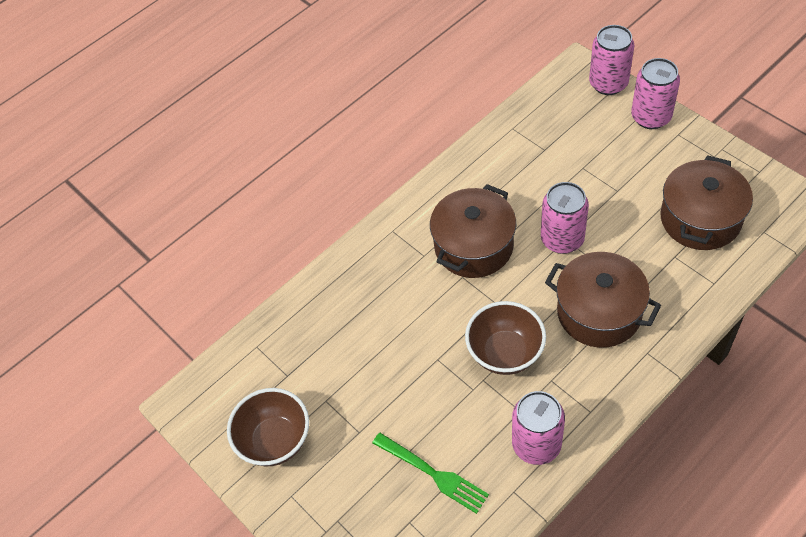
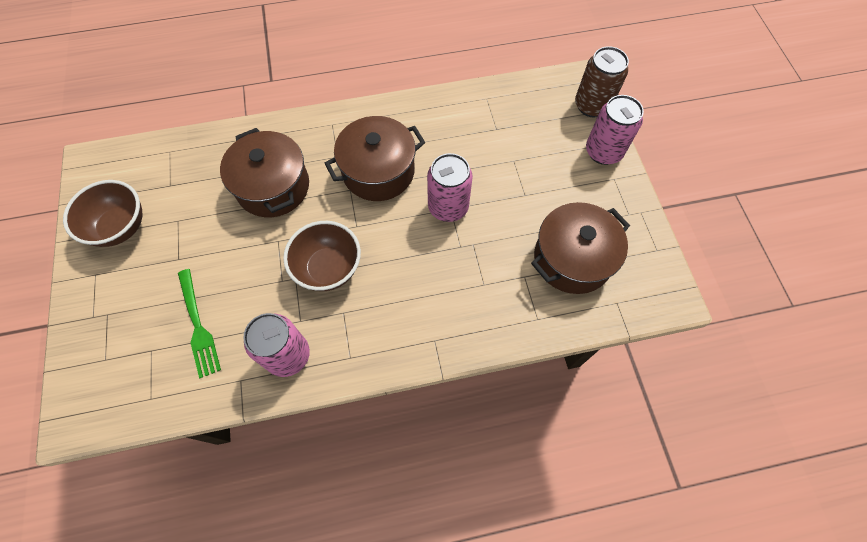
camera: 25 degrees right, 10 degrees up
(599, 312) = (425, 283): brown pot -> brown pot (273, 187)
(608, 83) = (592, 105): pink can -> brown can

